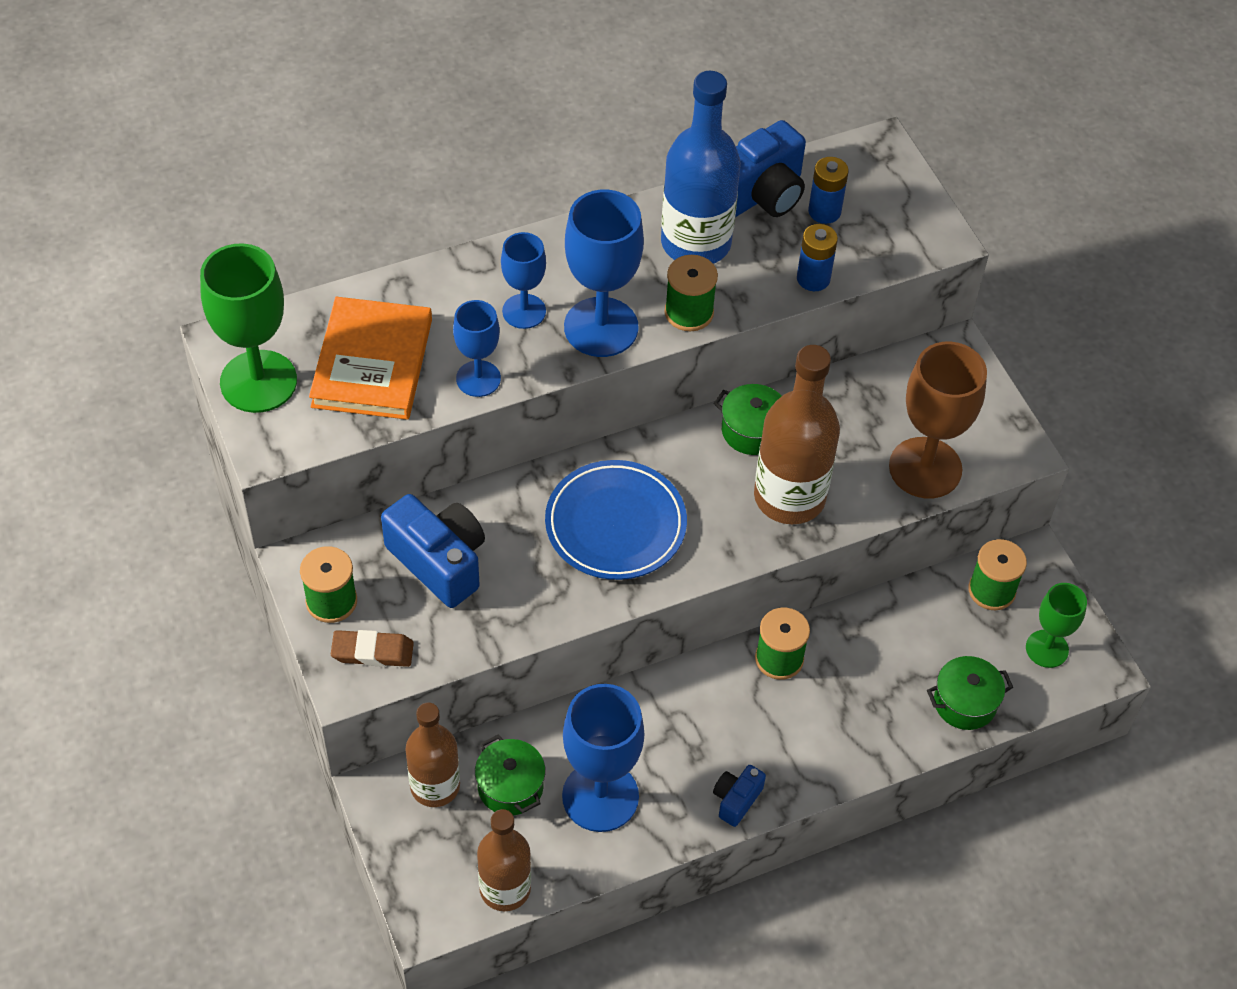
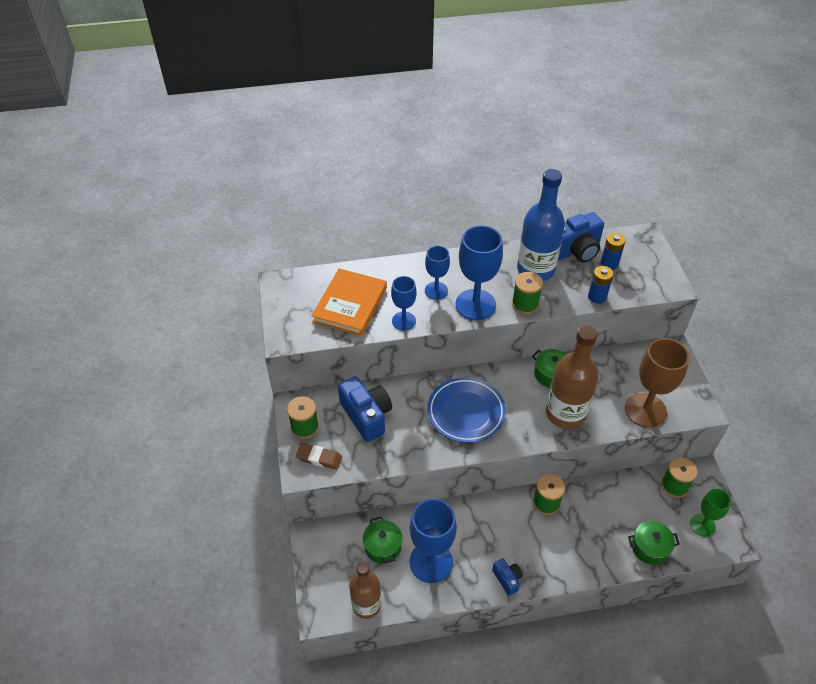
camera: 15 degrees right, 5 degrees down
(258, 381) = (289, 305): green goblet -> none
(435, 786) = (342, 538): brown bottle -> none
(736, 800) = (507, 579): blue camera -> blue camera turned 105 degrees clockwise

